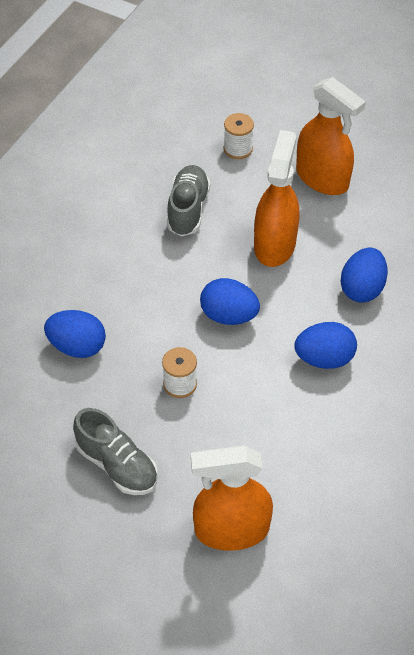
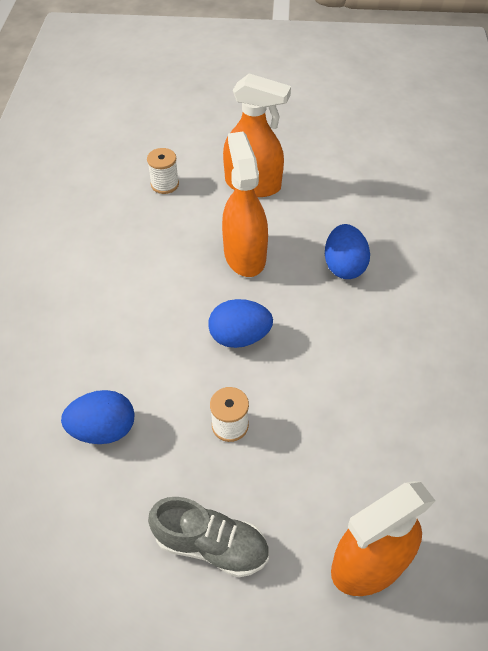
camera: 25 degrees left, 0 degrees up
(187, 209) = (147, 252): grey shoe -> none
(324, 358) = (350, 343): blue egg -> none

